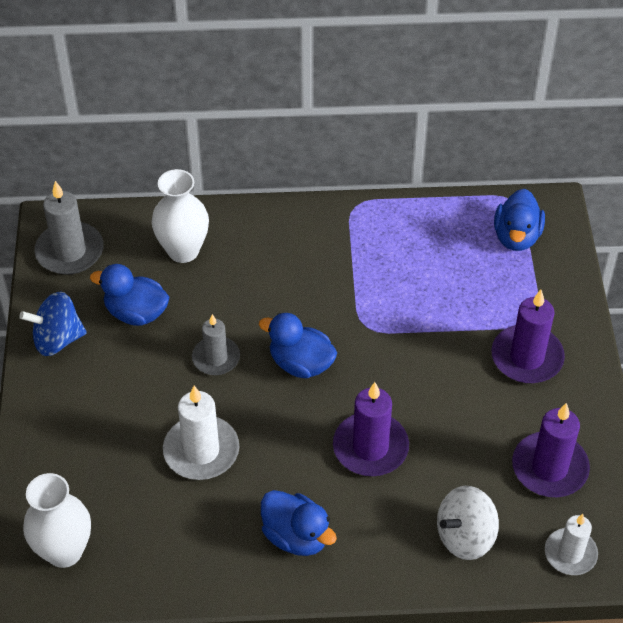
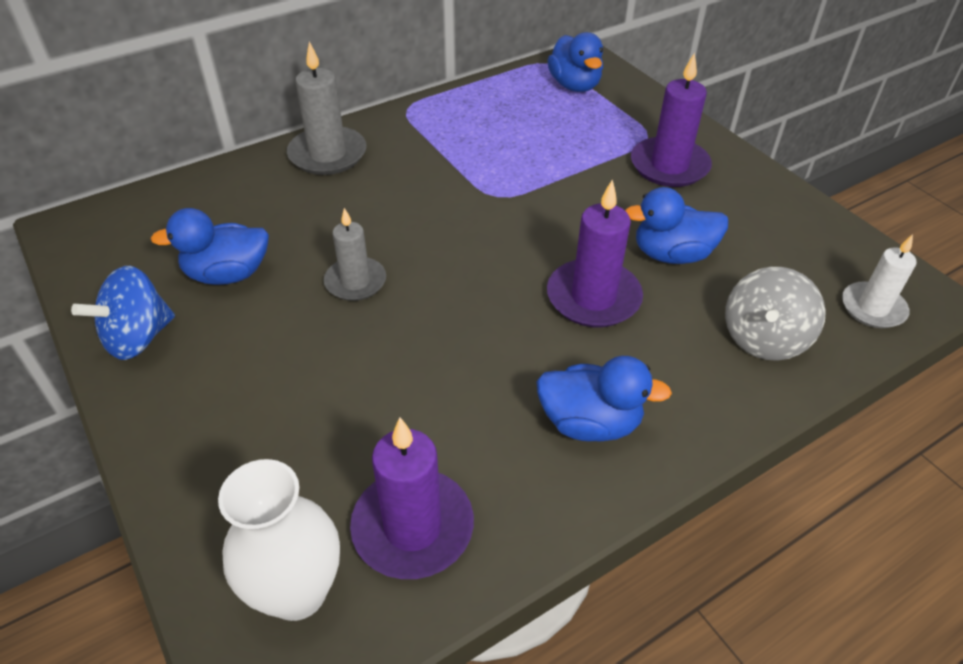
camera: 30 degrees left, 5 degrees down
(70, 251) = (105, 245): grey candle -> grey candle (327, 154)
(183, 251) = (248, 200): white vase -> none
(201, 451) = (405, 381): white candle -> none
(301, 364) = (455, 251): blue duck -> blue duck (672, 254)
(465, 536) = (764, 338): white spinning top -> grey spinning top
(549, 468) = (778, 243): purple candle -> purple candle (413, 527)

